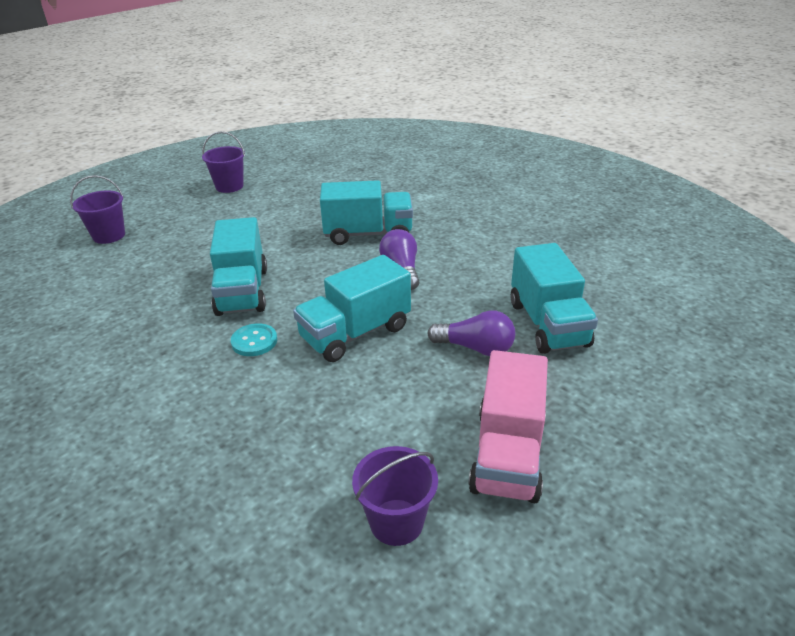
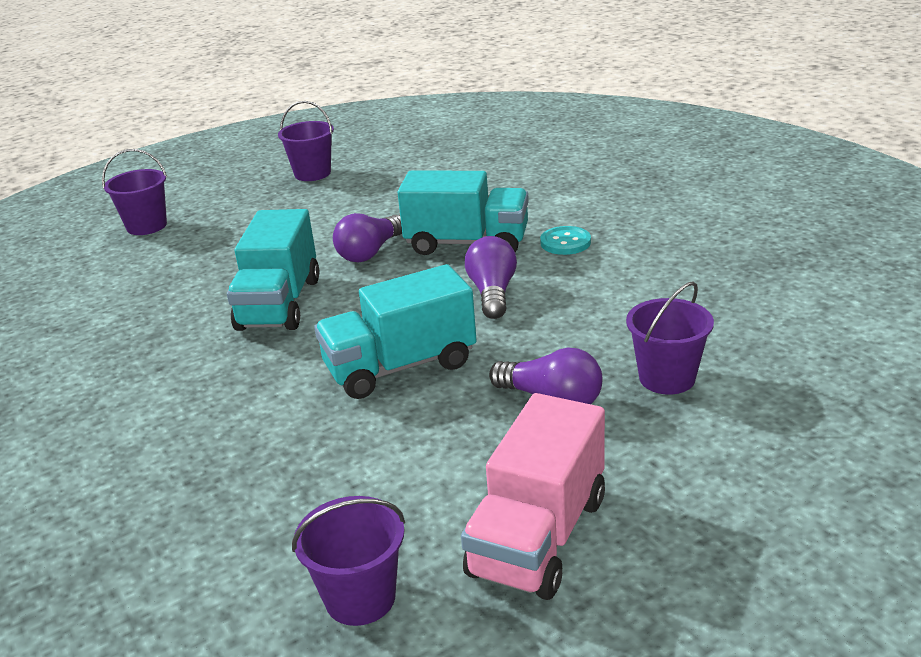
camera: 15 degrees right, 5 degrees down
(254, 341) = (271, 365): turquoise button -> turquoise button (565, 242)
(298, 245) = (370, 252): none -> purple light bulb
(548, 324) = (667, 378): turquoise truck -> purple bucket

